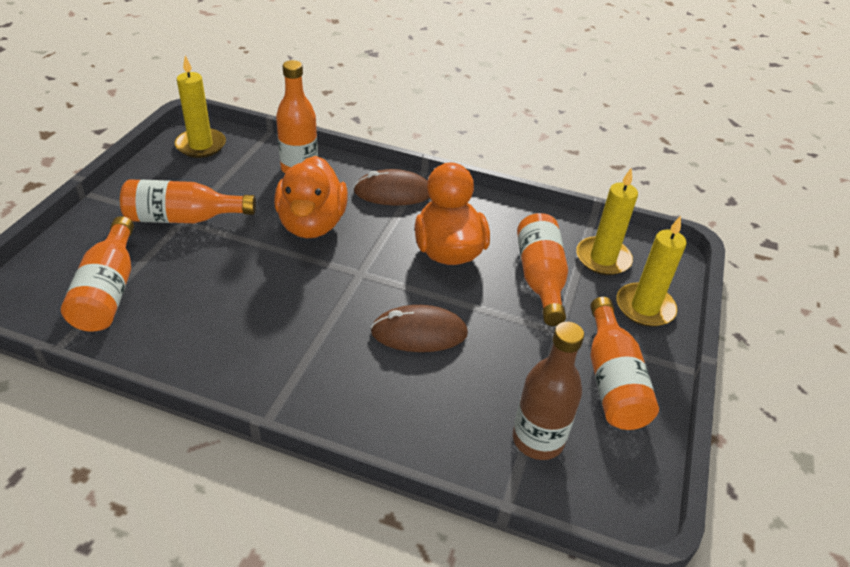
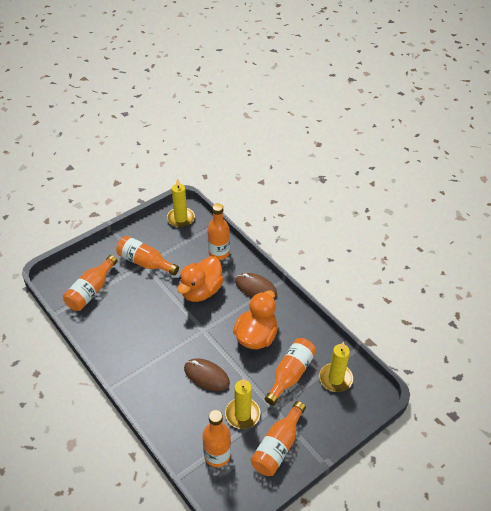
camera: 35 degrees right, 5 degrees up
(538, 440) = (217, 455): brown bottle -> orange bottle
(644, 307) = (332, 417): yellow candle -> yellow candle (242, 414)

